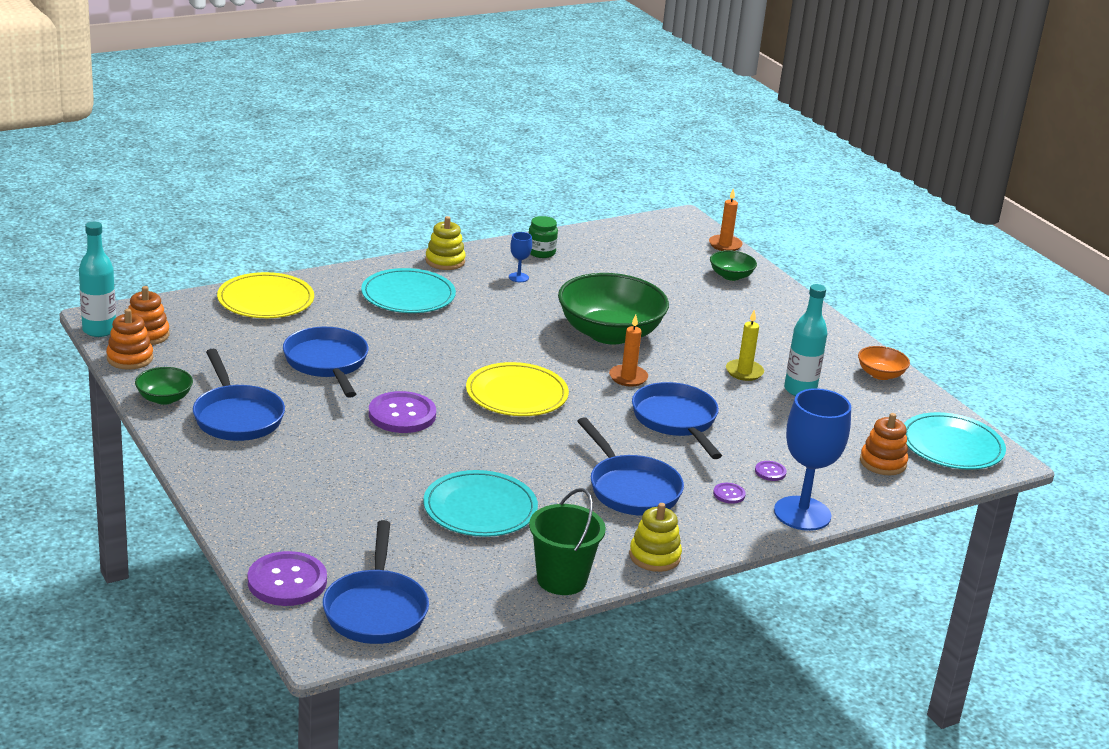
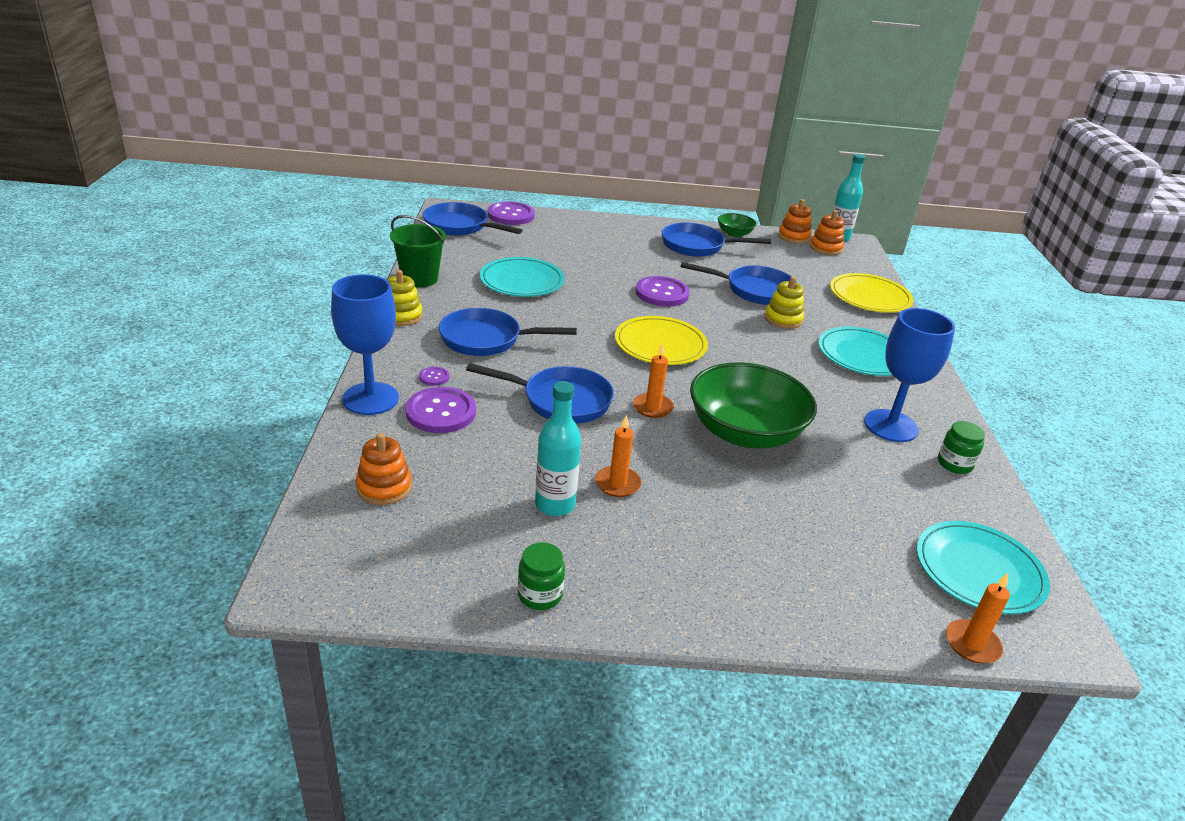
camera: 120 degrees right, 5 degrees up
(445, 261) = (936, 397): yellow stacking toy -> yellow stacking toy (783, 319)
(518, 277) = (890, 426): blue goblet -> blue goblet, size x2.30
(731, 276) = (864, 596): green bowl -> none
(744, 372) = (617, 484): yellow candle -> orange candle
(770, 472) = (441, 412): purple button -> purple button, size x2.20
(880, 374) = (540, 595): orange bowl -> green jar
(952, 446) = (357, 560): turquoise plate -> turquoise plate (979, 570)

